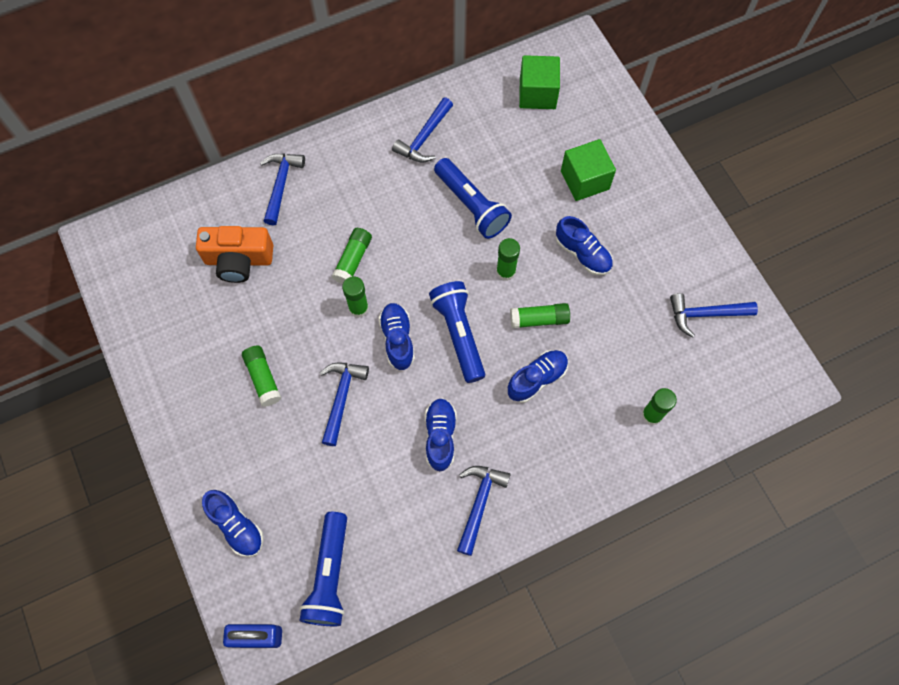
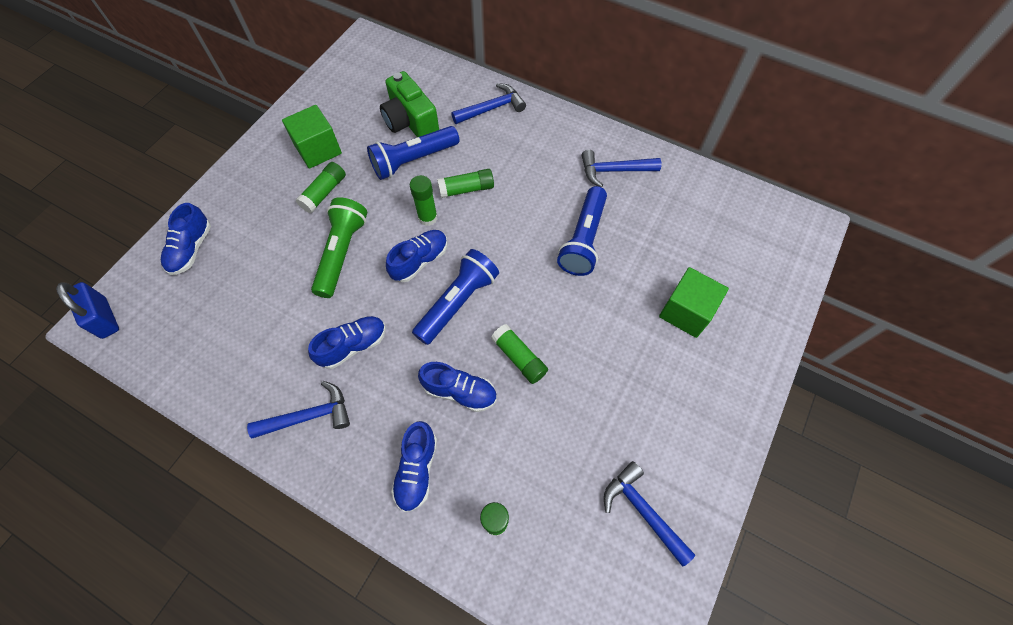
camera: 55 degrees right, 5 degrees down
(239, 260) = (410, 121): orange camera -> green camera
(329, 575) = (181, 338): blue flashlight -> blue flashlight (413, 160)
(341, 397) = (342, 253): blue hammer -> green flashlight
(506, 271) = (543, 303): green glue stick -> none
(537, 93) = (732, 224): green cube -> green cube (318, 149)
(582, 254) = (612, 355): blue shoe -> blue shoe (417, 470)

